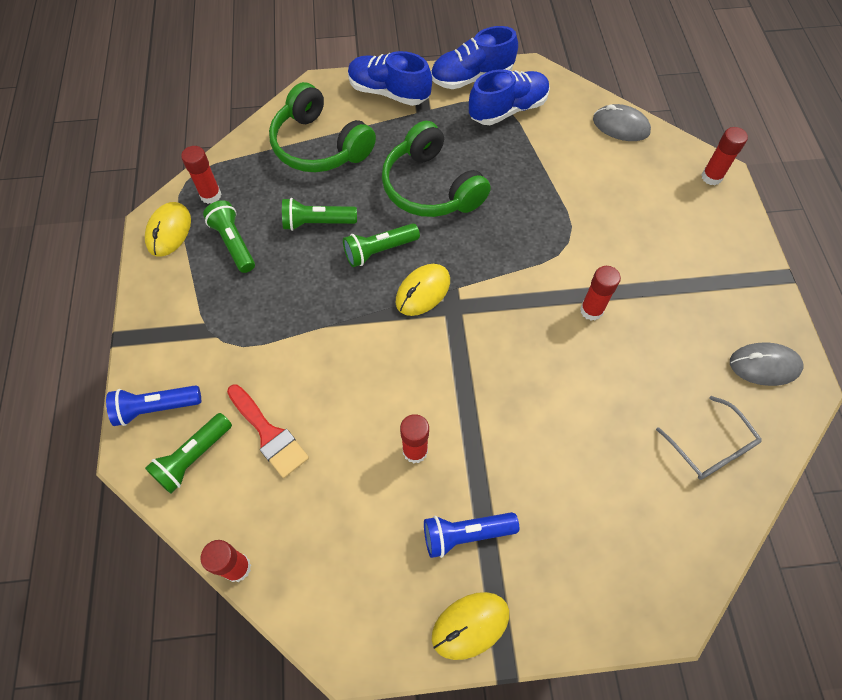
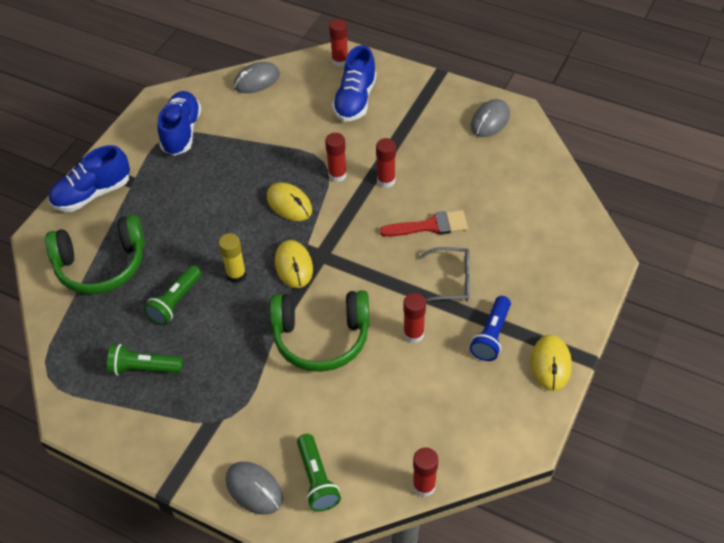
camera: 55 degrees left, 10 degrees down
(156, 408) = (254, 489): blue flashlight -> grey mouse
(169, 231) = (89, 411): yellow mouse -> yellow mouse (289, 204)
(211, 195) = (80, 364): red glue stick -> red glue stick (337, 175)
(269, 434) = (335, 419): red brush -> red brush (430, 226)
(379, 251) = (236, 275): green flashlight -> yellow glue stick
(431, 187) = (208, 214): green headphones -> green headphones (321, 337)
(471, 77) = (130, 136): blue shoe -> blue shoe (355, 100)
(710, 447) = (522, 178): grey glasses -> grey glasses (451, 281)

